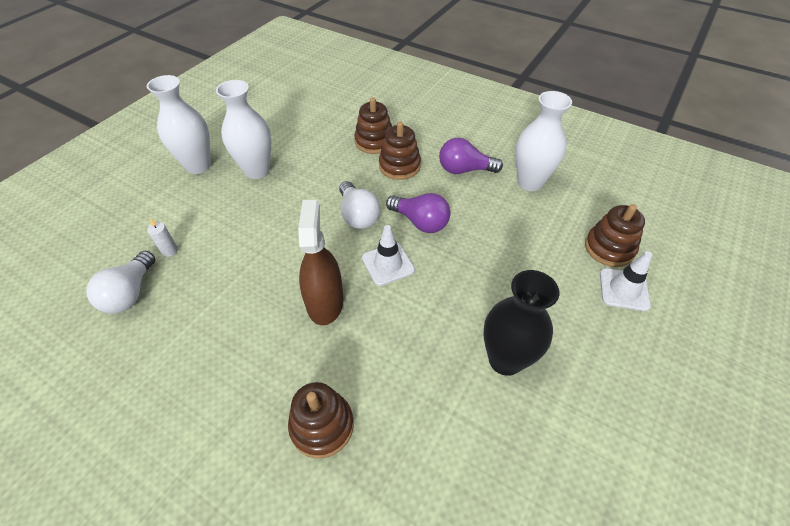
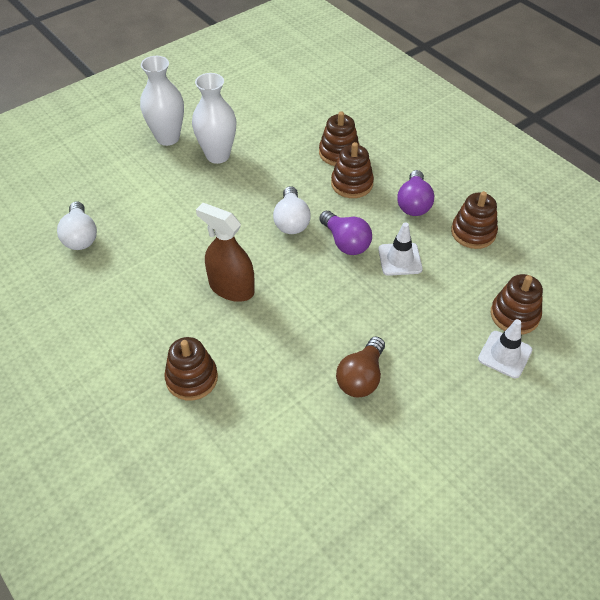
camera: 20 degrees right, 0 degrees up
(130, 293) = (80, 236): white light bulb -> white light bulb turned 45 degrees counterclockwise
(169, 250) = (120, 209): white candle -> none
(325, 302) = (231, 288): brown spray bottle -> brown spray bottle turned 75 degrees counterclockwise
(388, 264) = (298, 271): white traffic cone -> white traffic cone (400, 259)
(464, 170) = (414, 203): purple light bulb -> purple light bulb turned 105 degrees counterclockwise
(505, 360) = (361, 377): black vase -> brown light bulb
(530, 182) = (473, 232): white vase -> brown stacking toy

